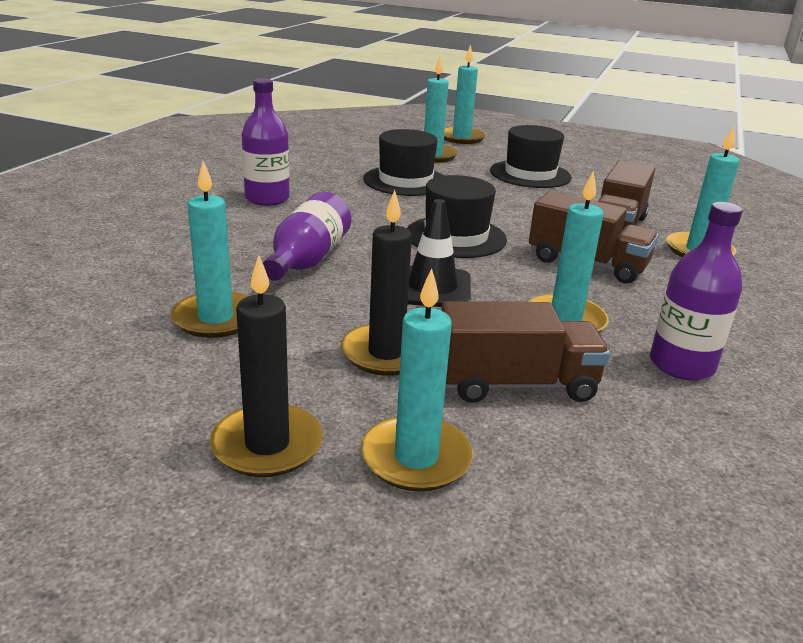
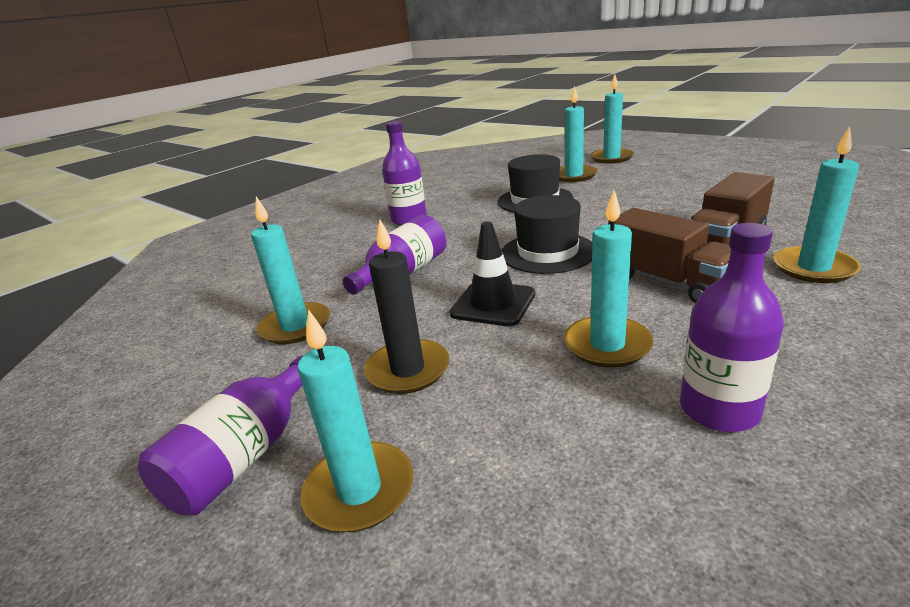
camera: 25 degrees right, 0 degrees up
(267, 445) = (246, 455): black candle -> purple bottle
(515, 384) = (511, 415): brown truck -> none
(530, 174) = (659, 189): black hat -> none

